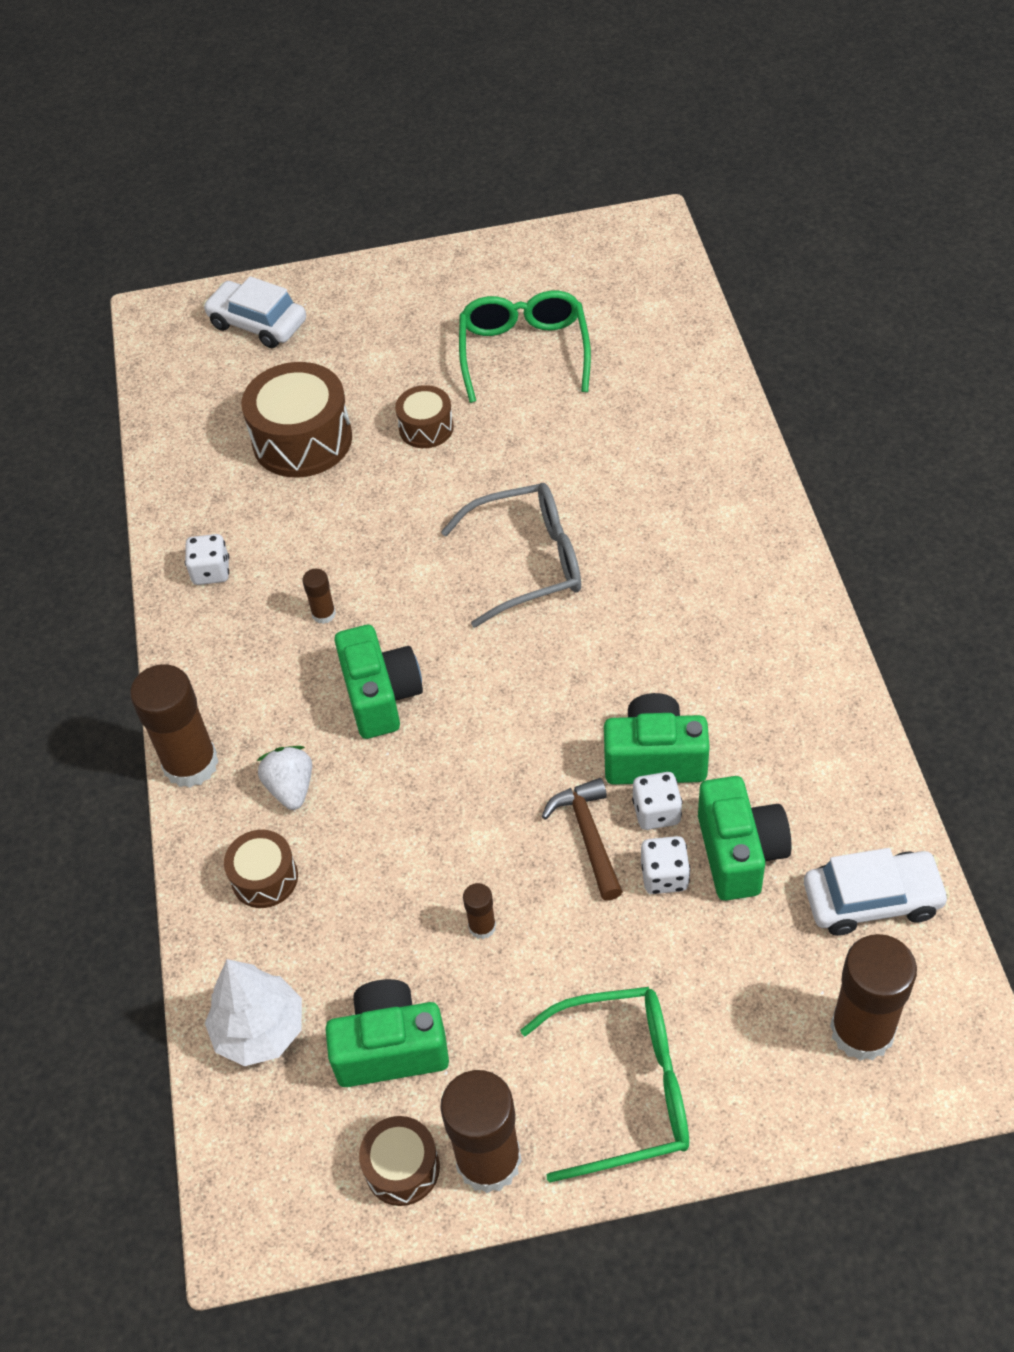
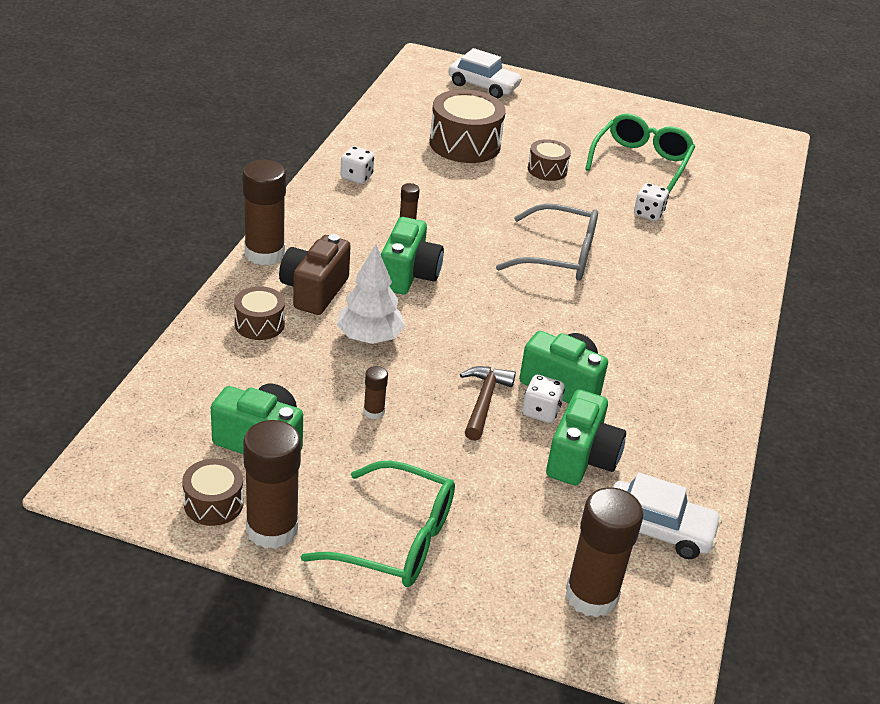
camera: 20 degrees right, 15 degrees down
(258, 324) = (483, 86): white car -> white car turned 150 degrees clockwise
(260, 1030) = (189, 392): white tree -> white tree (369, 337)
(291, 788) = (314, 291): white strawberry -> brown camera
(664, 876) = (518, 446): white dice -> white dice (648, 214)

